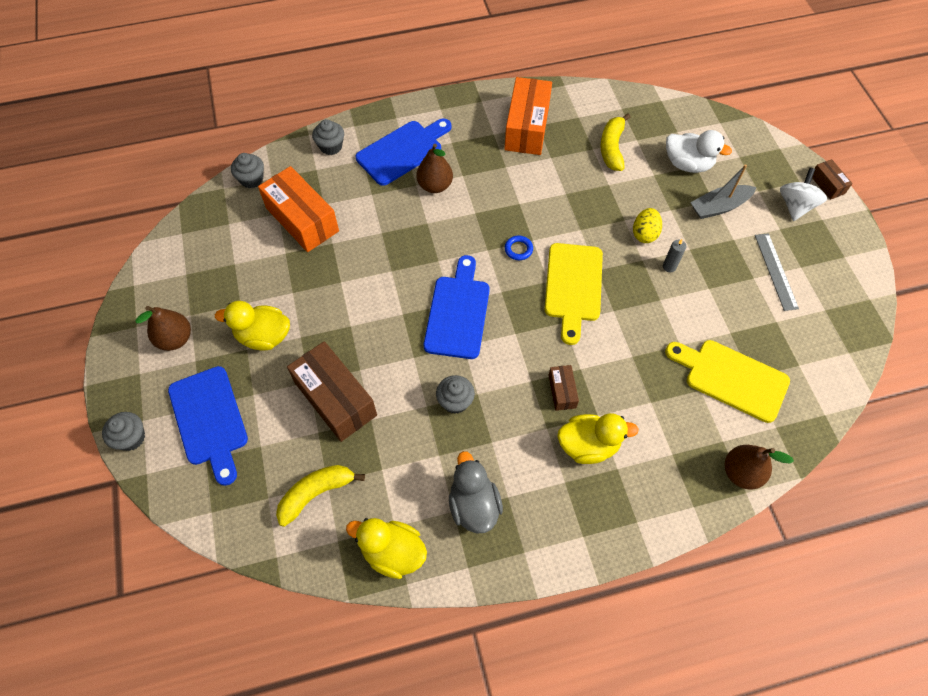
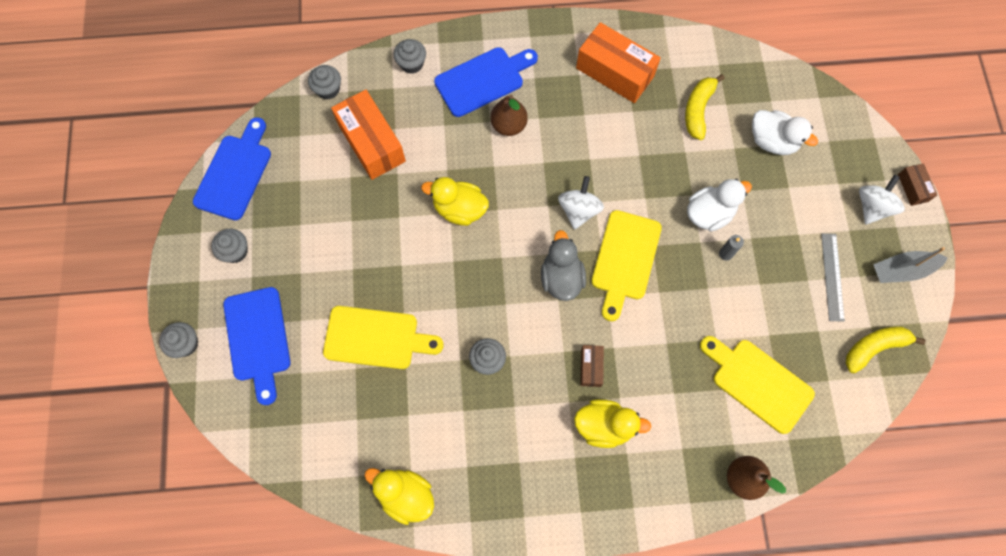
camera: 10 degrees right, 10 degrees up
(175, 339) = (235, 251): brown pear -> grey cupcake
(263, 336) = (318, 262): yellow duck -> yellow duck (459, 209)
(316, 493) = (345, 427): yellow banana -> yellow banana (874, 347)
(335, 399) = (376, 338): brown box -> yellow cutting board
(458, 312) = (506, 269): blue cutting board -> blue cutting board (235, 173)
(474, 505) = (486, 464): grey duck -> grey duck (561, 278)
(518, 249) = (579, 210): blue ring -> white spinning top
(527, 127) = (615, 72): orange box -> orange box turned 75 degrees counterclockwise
(644, 234) = (709, 213): yellow egg -> white duck
(719, 207) = (793, 195): grey boat -> grey boat (902, 270)

